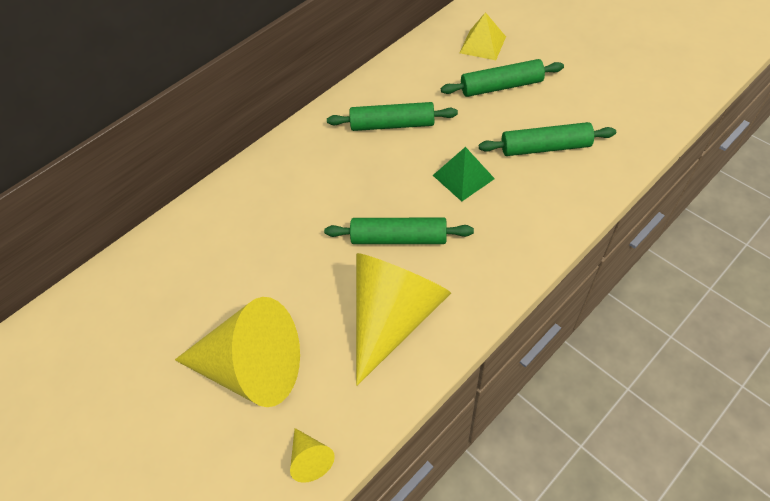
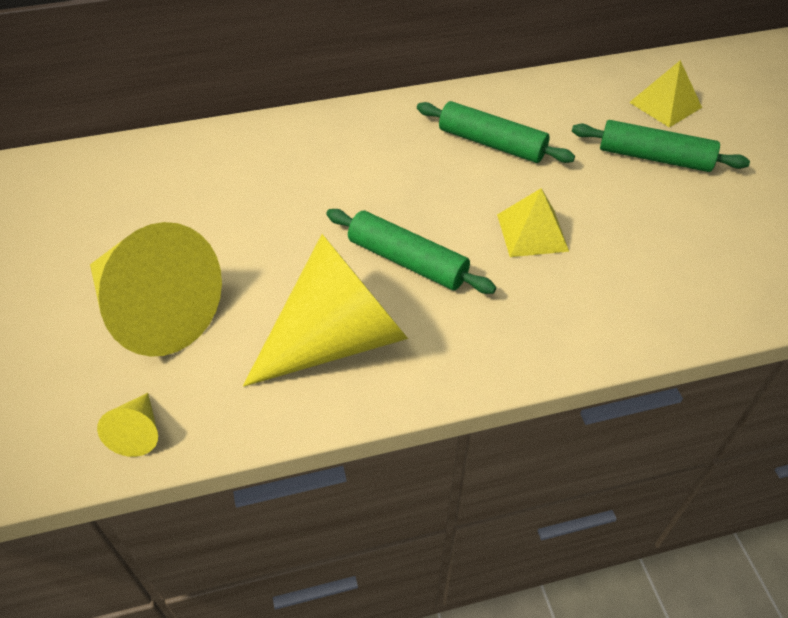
camera: 25 degrees right, 5 degrees down
(463, 177) = (532, 232): green pyramid -> yellow pyramid
(545, 147) = (660, 246): green rolling pin -> none

